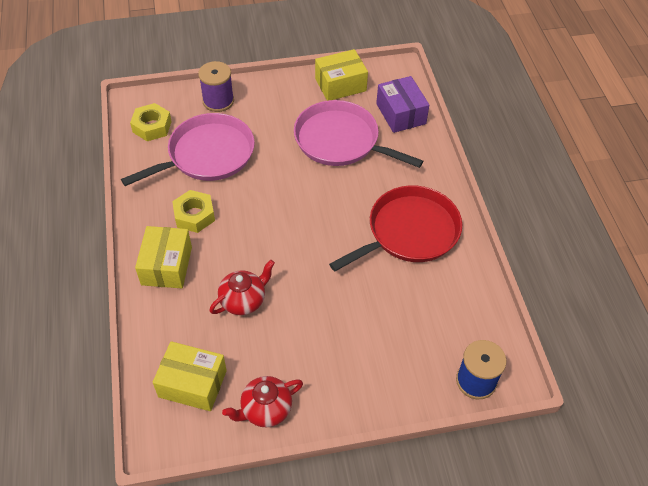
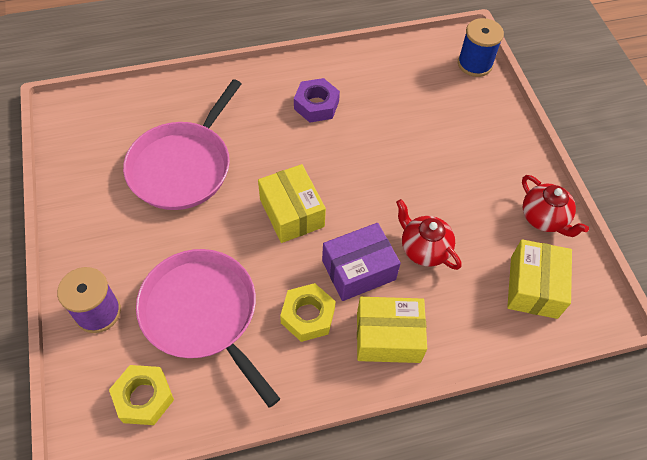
camera: 95 degrees left, 5 degrees up
(340, 85) = (83, 169): yellow box -> yellow box (291, 213)
(401, 114) = (141, 109): purple box -> purple box (358, 270)
(409, 232) = (316, 105): red pan -> purple nut

